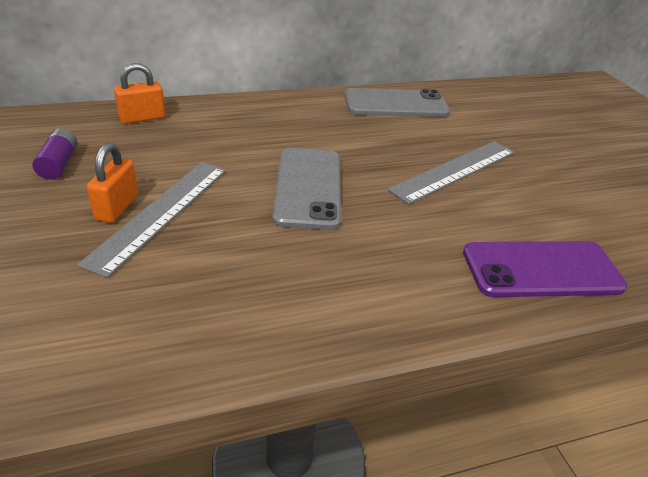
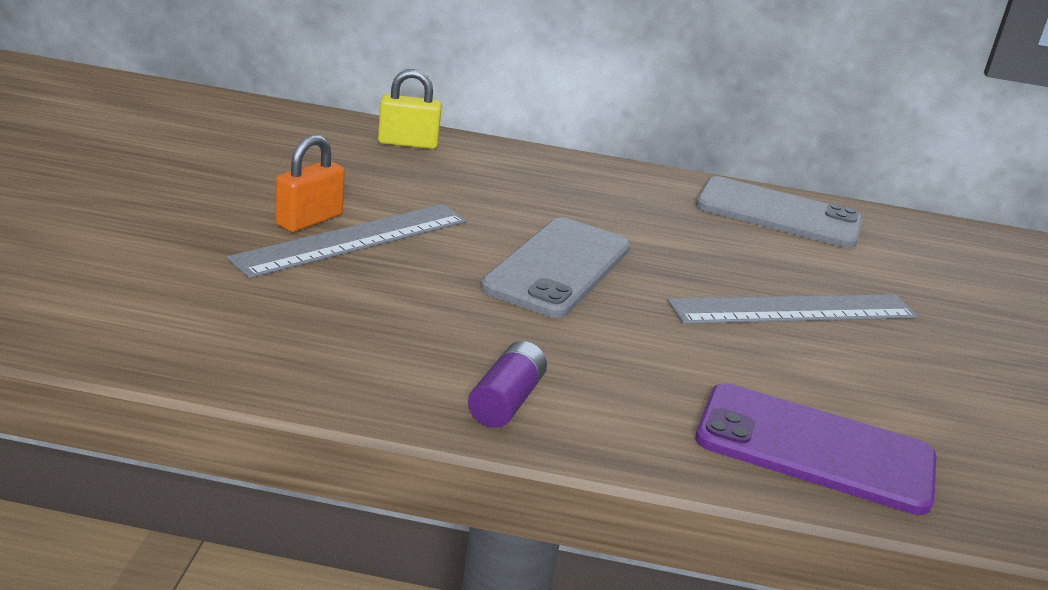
camera: 25 degrees right, 10 degrees down
(59, 164) = (277, 163): purple battery -> purple battery (506, 401)
(142, 118) = (408, 143): orange padlock -> yellow padlock

